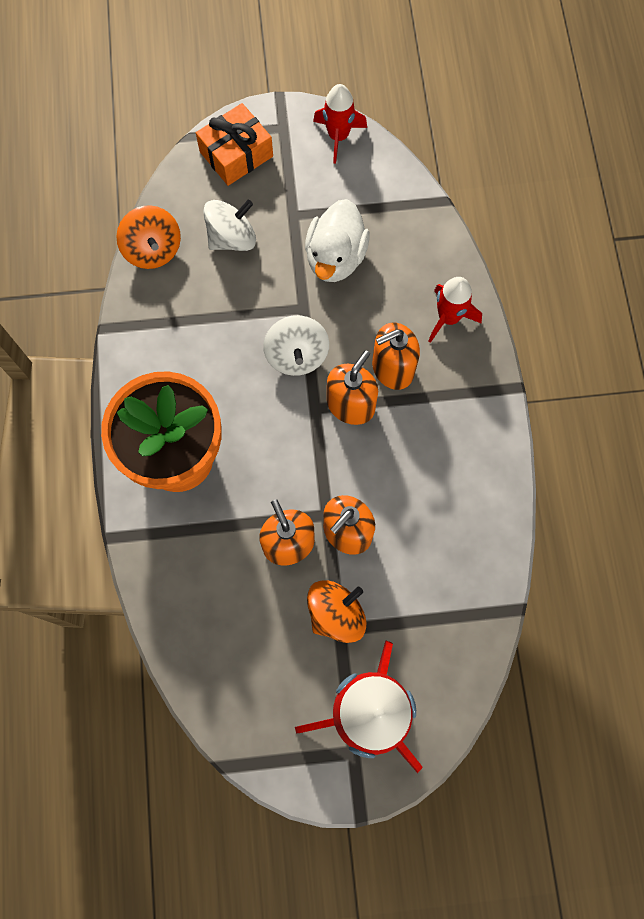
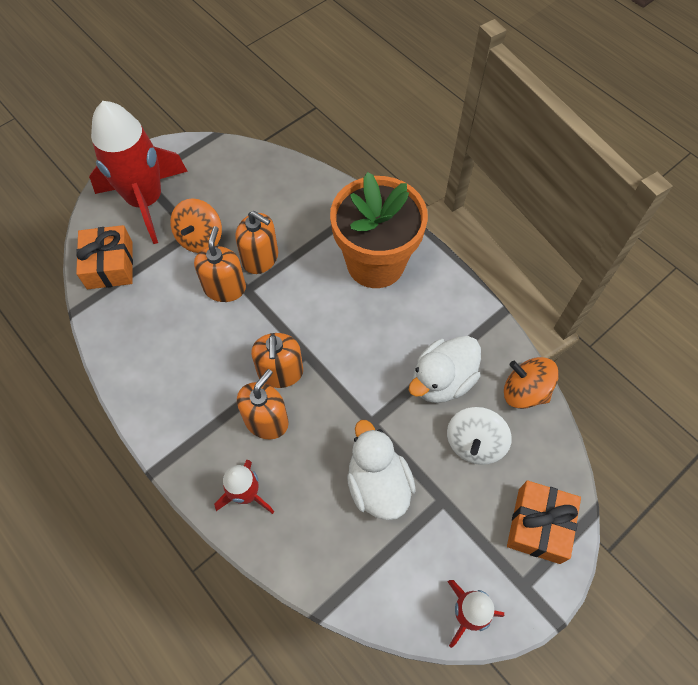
camera: 145 degrees right, 10 degrees down
(214, 303) = (442, 381): none -> white duck
(297, 355) = (348, 382): white spinning top -> none
(452, 645) = (110, 265): none -> orange gift

